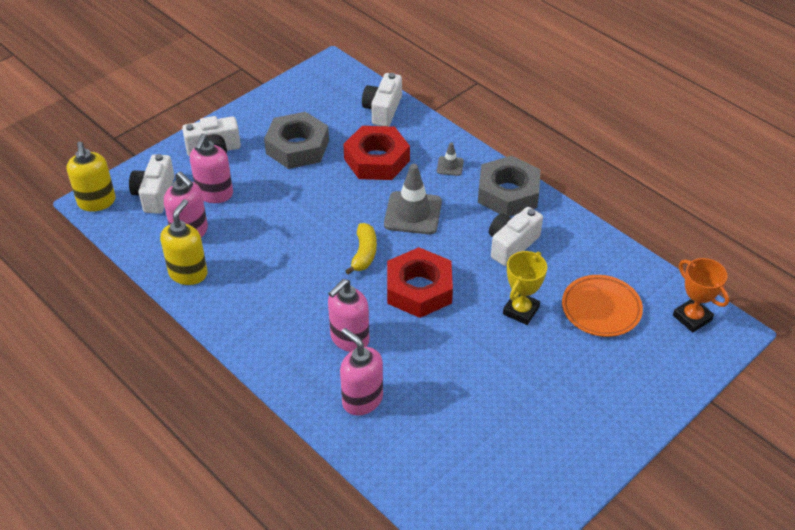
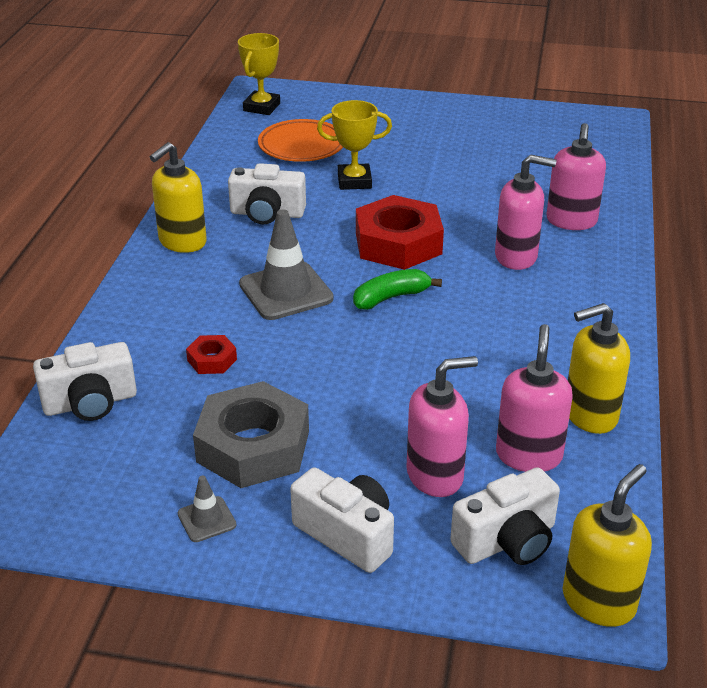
camera: 125 degrees left, 10 degrees down
(364, 254) = (391, 297): yellow banana -> green banana
(376, 160) = (212, 360): red nut -> red nut, size x0.46
(450, 166) = (169, 298): grey traffic cone -> grey traffic cone (207, 519)
(508, 193) = (182, 242): grey nut -> yellow soap dispenser
(692, 318) = (261, 107): orange trophy -> yellow trophy

